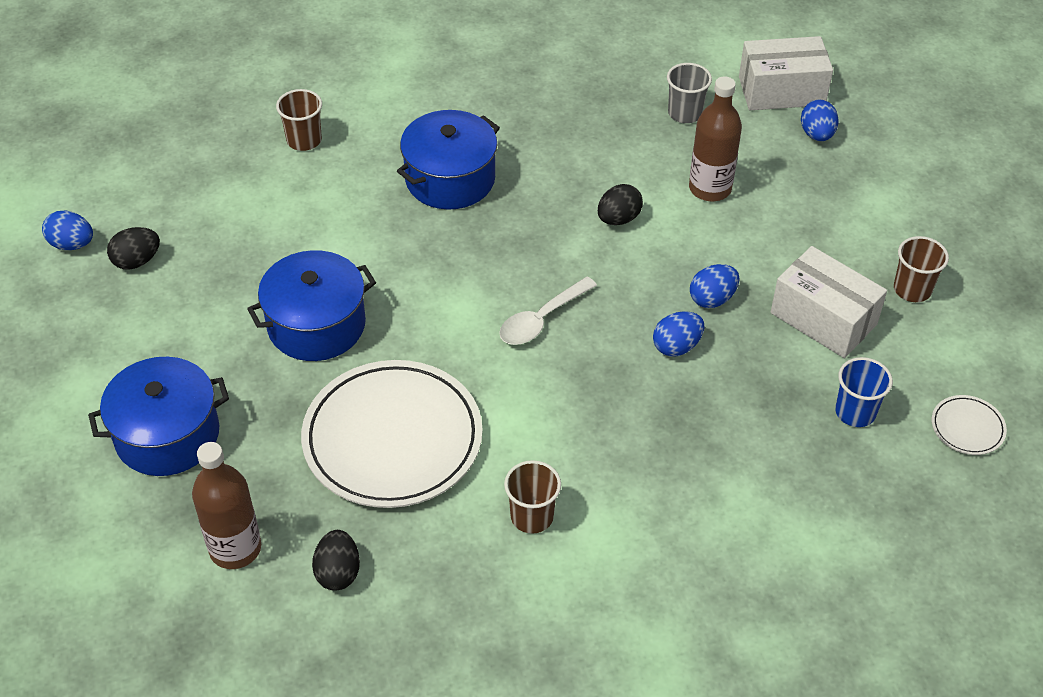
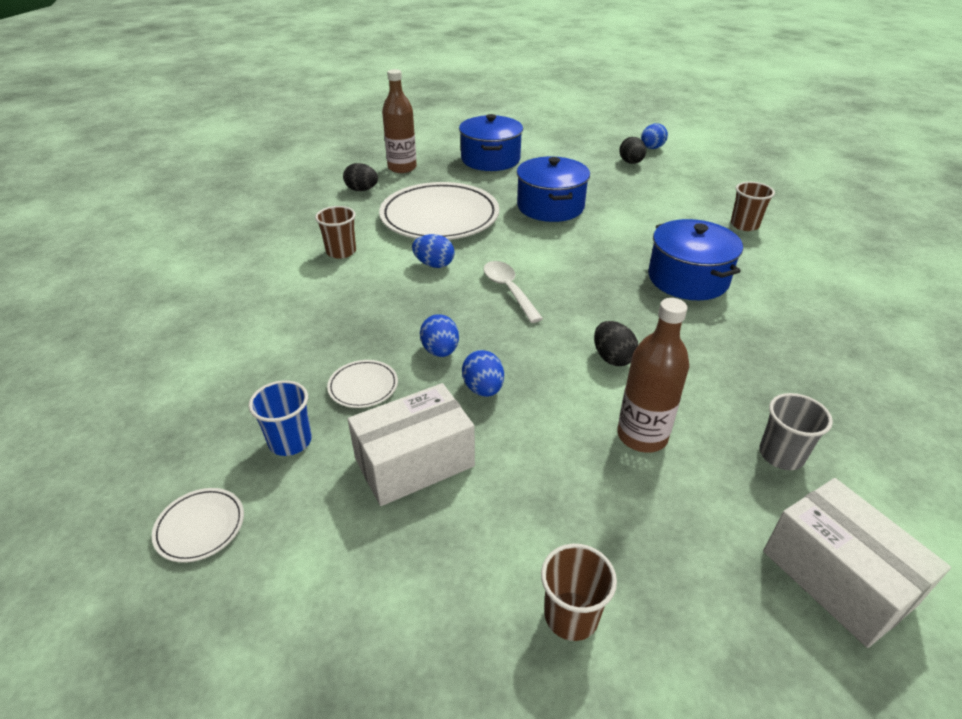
camera: 110 degrees right, 10 degrees down
(760, 388) = (363, 386): none -> white plate
(781, 91) = (836, 578): white box -> white box turned 45 degrees counterclockwise
(816, 134) = (732, 583): blue egg -> blue egg (434, 264)
(912, 289) = (410, 568): brown cup -> brown cup (571, 615)

